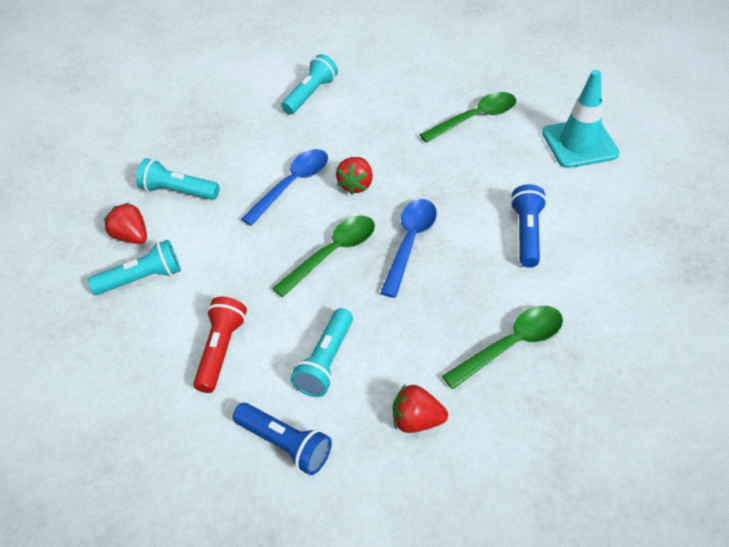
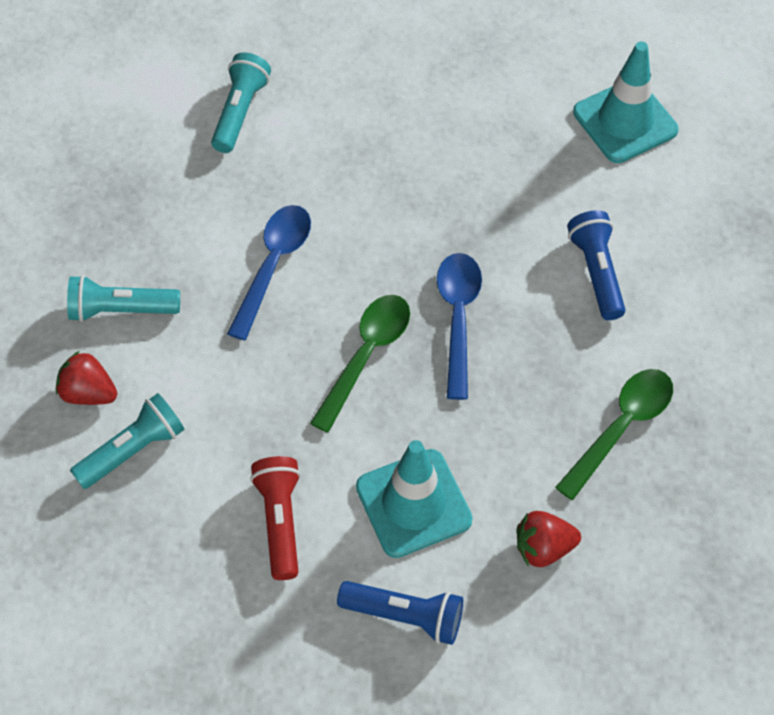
camera: 20 degrees left, 10 degrees up
(326, 362) = (413, 503): turquoise flashlight -> turquoise traffic cone
(356, 185) = (359, 247): red strawberry -> none
(475, 118) = (480, 108): green spoon -> none

